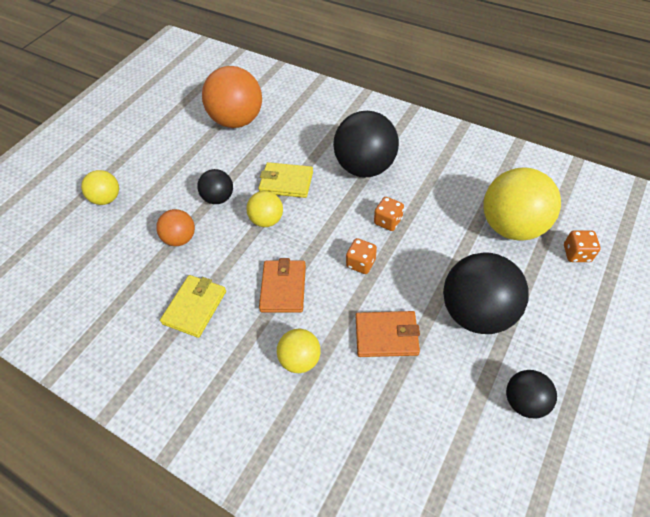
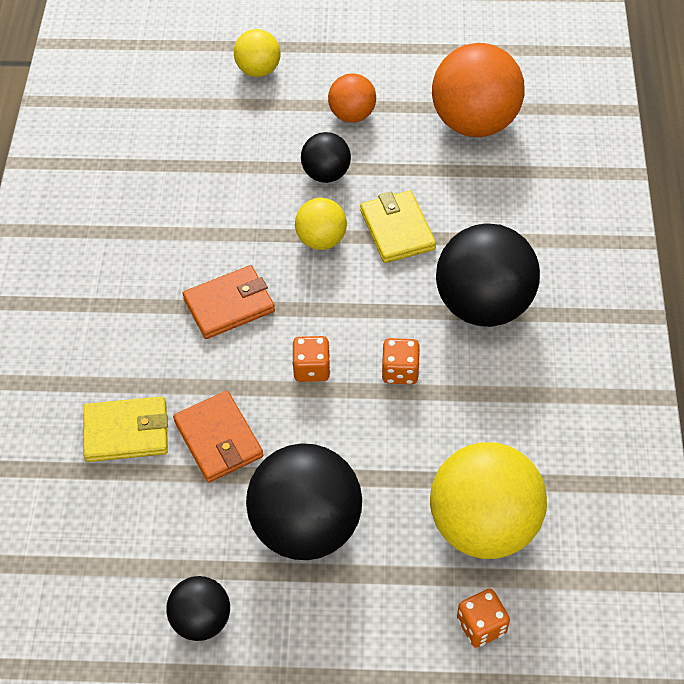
camera: 60 degrees right, 0 degrees up
(180, 238) = (242, 170): orange ball -> orange ball (352, 115)
(195, 307) = (157, 234): yellow wallet -> yellow wallet (126, 432)
(300, 359) = (143, 366): yellow ball -> none

